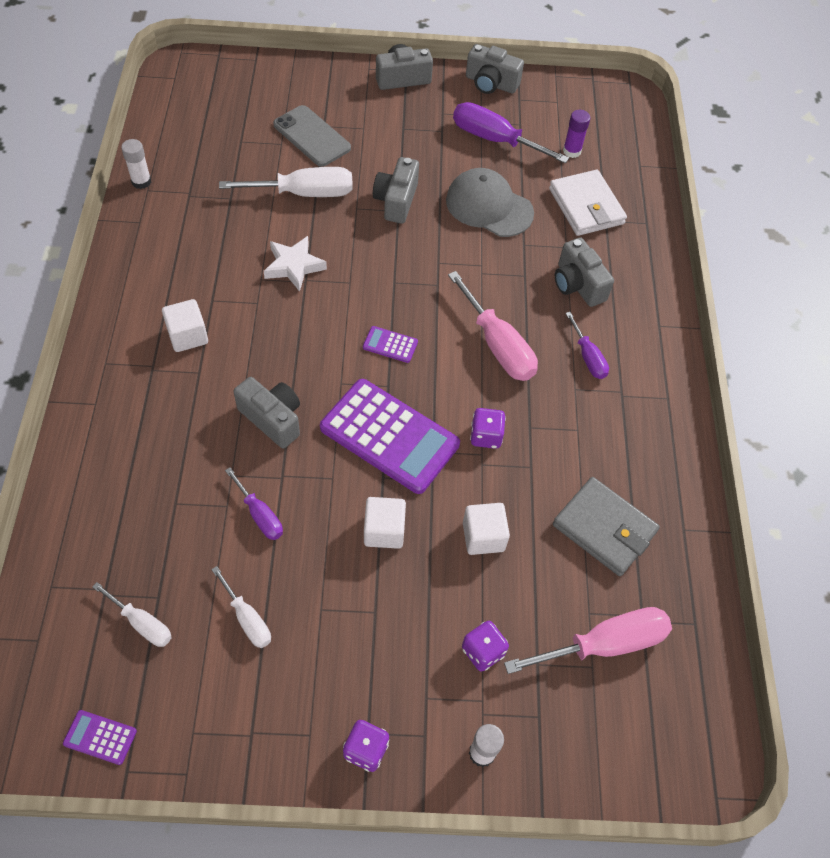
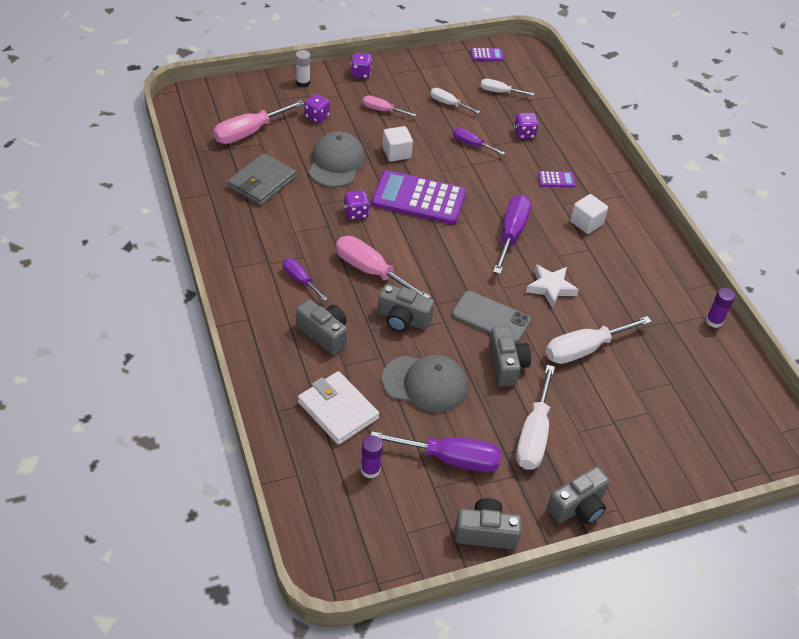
camera: 160 degrees right, 10 degrees down
(141, 182) = (714, 321): white glue stick -> purple glue stick
(164, 514) = (524, 134): none -> purple dice
(272, 419) = (497, 190): grey camera -> grey camera (403, 319)
(296, 347) = (511, 234): none -> purple screwdriver
(312, 136) = (616, 407): grey phone -> grey phone (491, 318)
(367, 635) = (382, 110): none -> pink screwdriver
(390, 345) = (448, 252): purple calculator -> purple calculator (556, 180)
(407, 136) = (533, 435): none -> white screwdriver
(483, 536) = (336, 163): white cube -> grey cap
(604, 528) = (262, 182): grey wallet -> grey wallet turned 75 degrees counterclockwise

